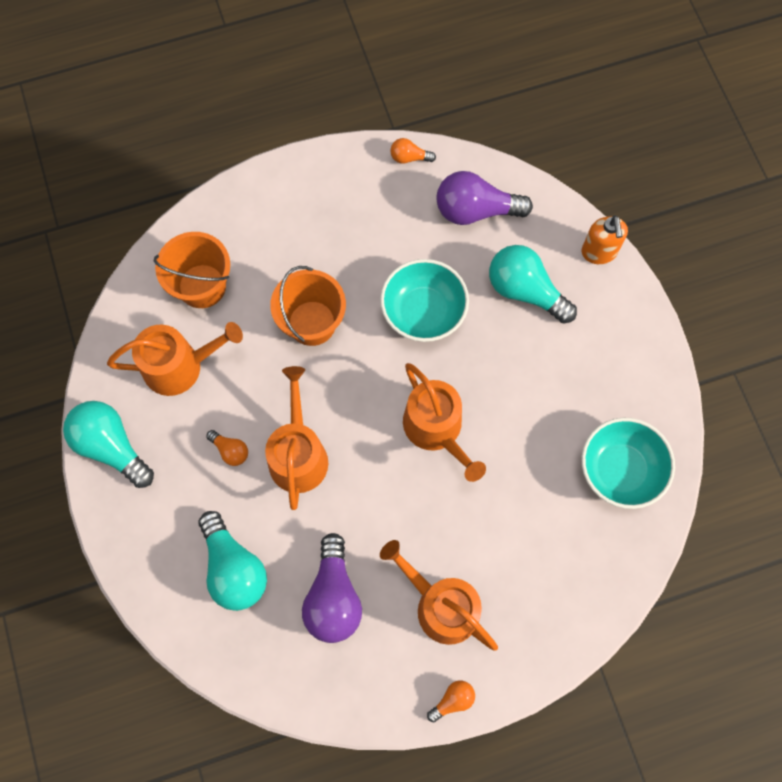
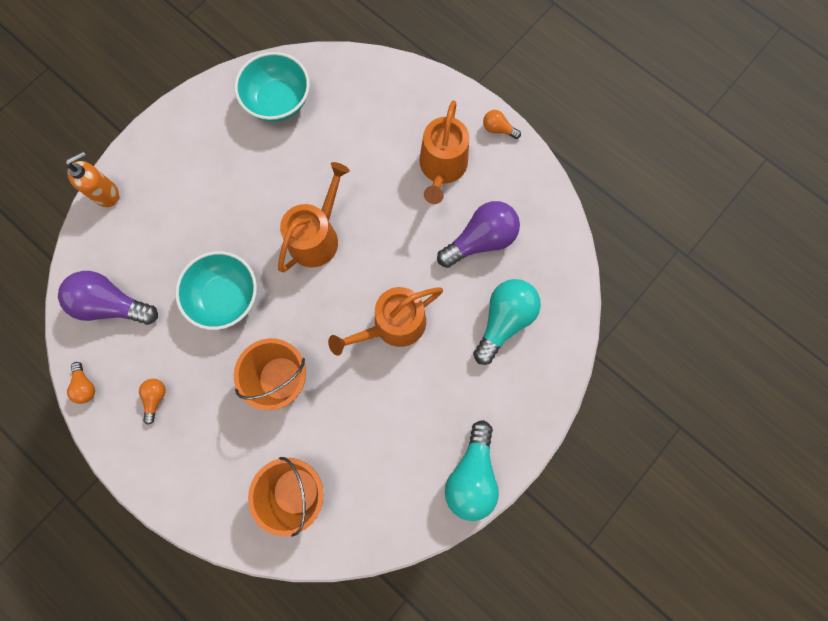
camera: 120 degrees left, 5 degrees up
(180, 366) = (375, 463): orange watering can -> none
(230, 451) = (420, 378): orange light bulb -> orange light bulb (156, 398)
(475, 210) = (112, 304): purple light bulb -> purple light bulb turned 135 degrees clockwise
(525, 291) = (168, 231): turquoise light bulb -> none

